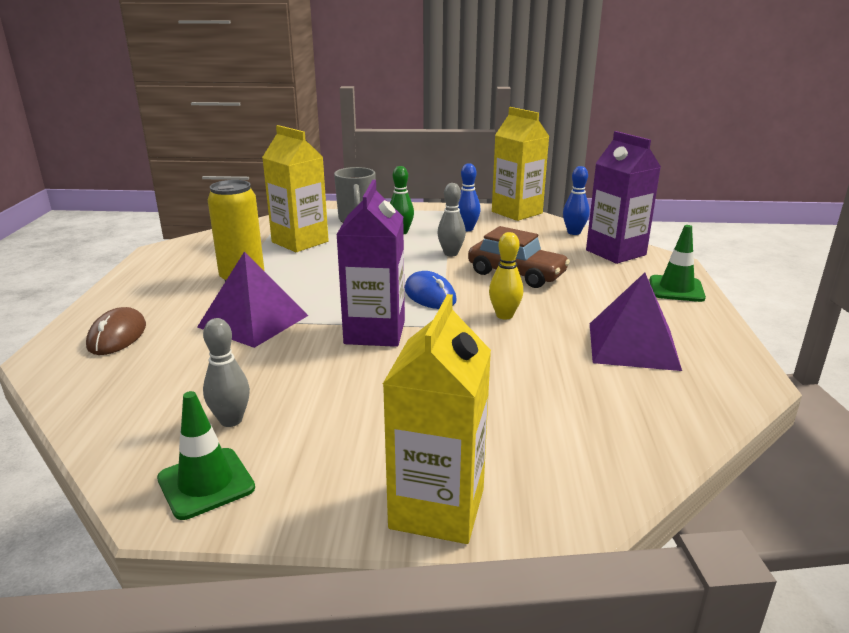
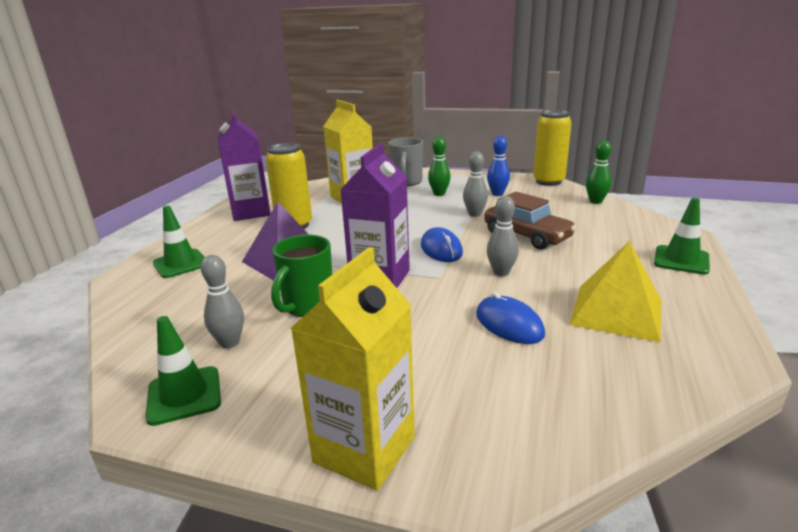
camera: 15 degrees right, 0 degrees up
(117, 336) = (181, 264): brown mouse -> green traffic cone
(305, 371) = (307, 306): none -> green mug
(504, 315) = (501, 272): yellow bowling pin -> grey bowling pin
(517, 212) = (548, 181): yellow carton -> yellow can
(533, 368) = (509, 324): none -> blue mouse
(574, 232) = (595, 201): blue bowling pin -> green bowling pin
(615, 252) = (630, 222): purple carton -> purple carton (251, 212)
(633, 345) = (617, 311): purple pyramid -> yellow pyramid

